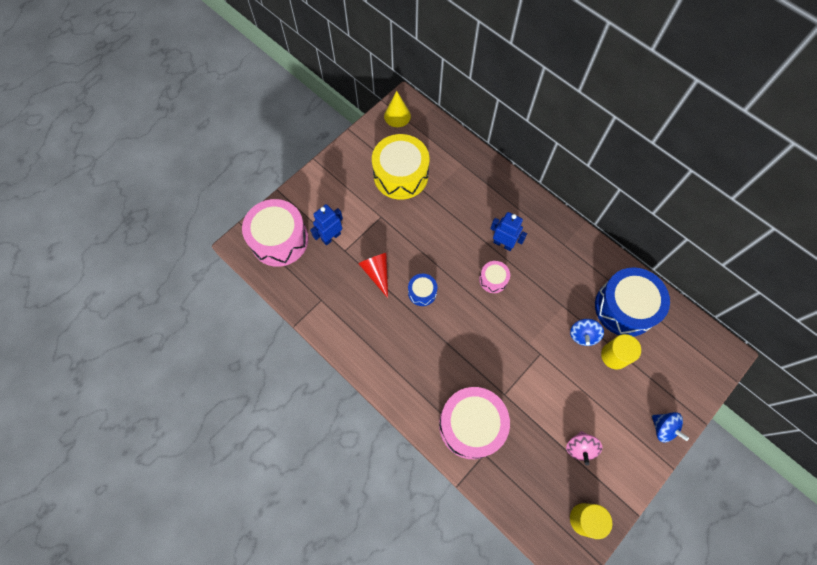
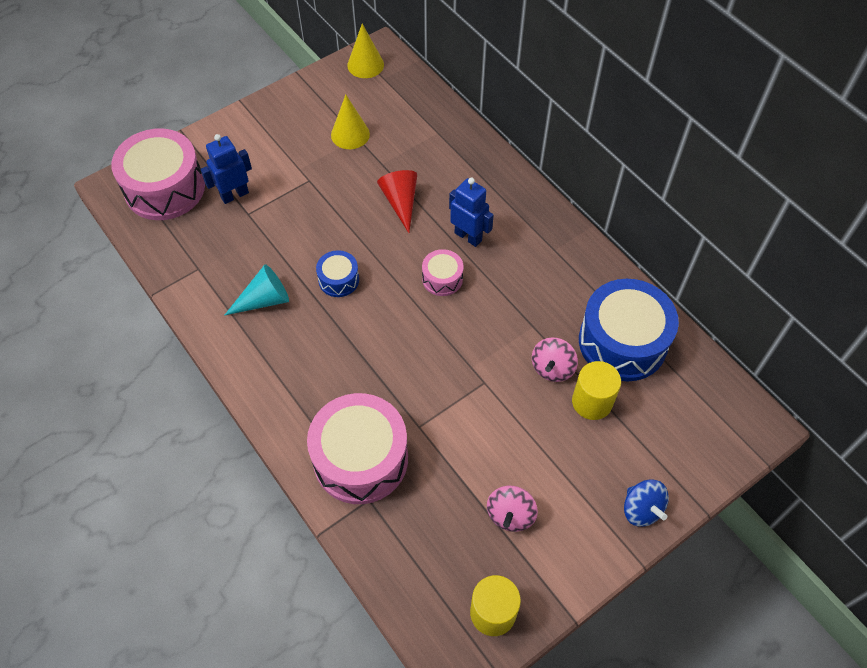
camera: 10 degrees right, 10 degrees down
(374, 317) = (264, 300): none -> turquoise cone
(377, 273) = (283, 247): red cone -> red cone (401, 202)
(400, 175) = (350, 134): yellow drum -> yellow cone
(583, 335) = (552, 368): blue spinning top -> pink spinning top

